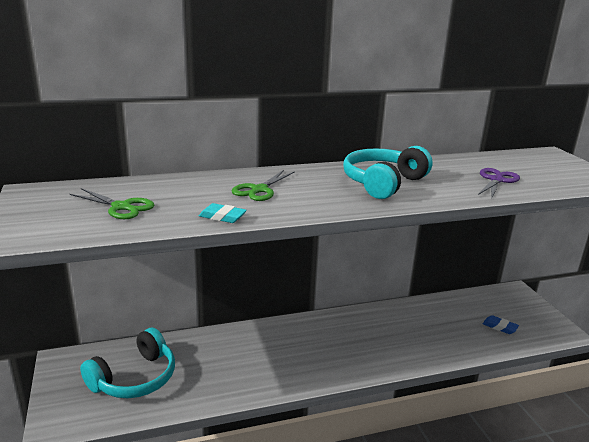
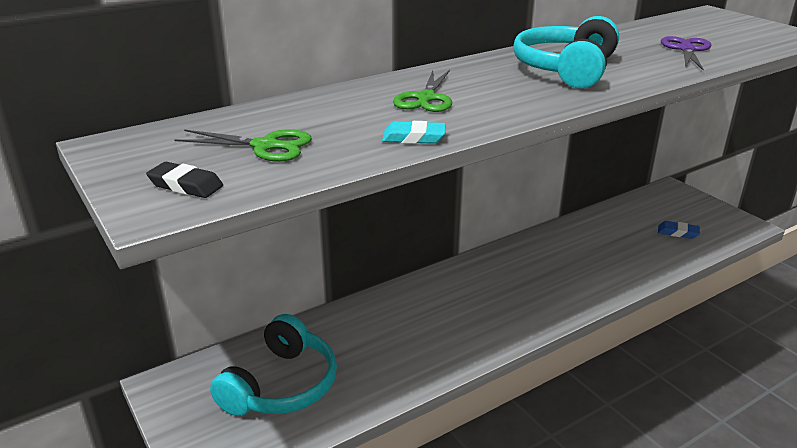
camera: 15 degrees left, 5 degrees up
(49, 225) = (186, 185): none -> black eraser

